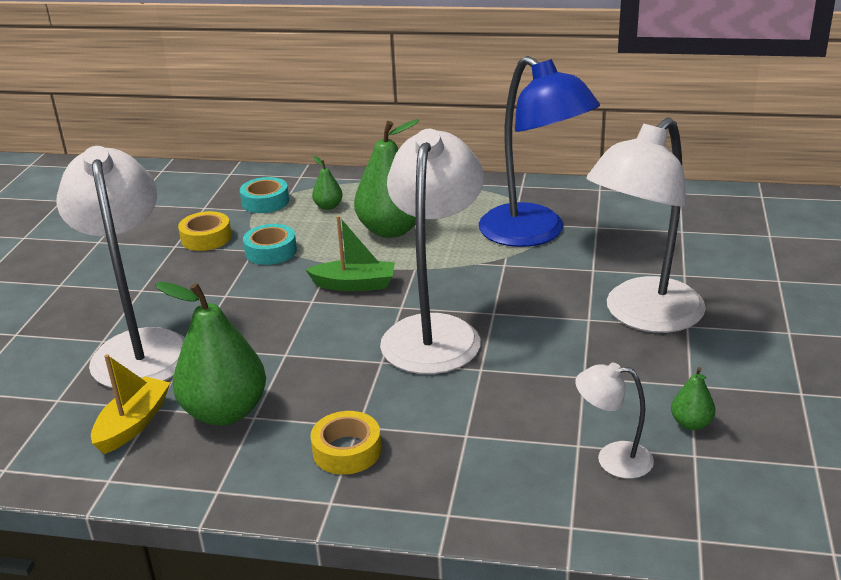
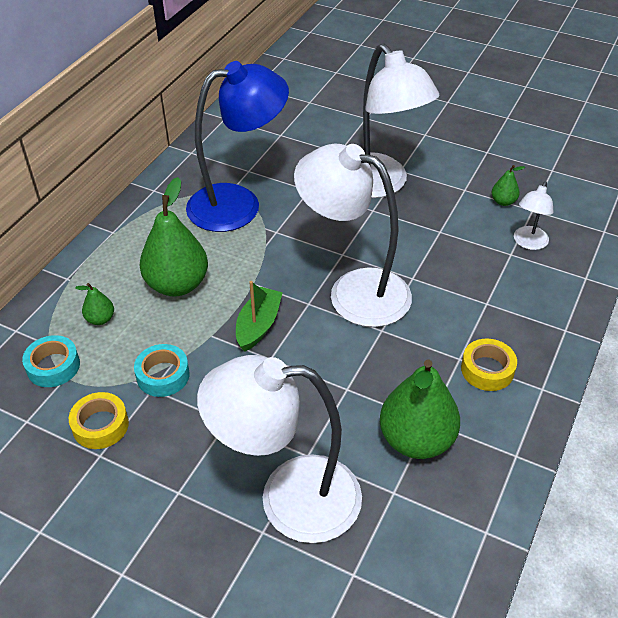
camera: 75 degrees left, 15 degrees up
(133, 424) = (413, 509): yellow boat -> none

